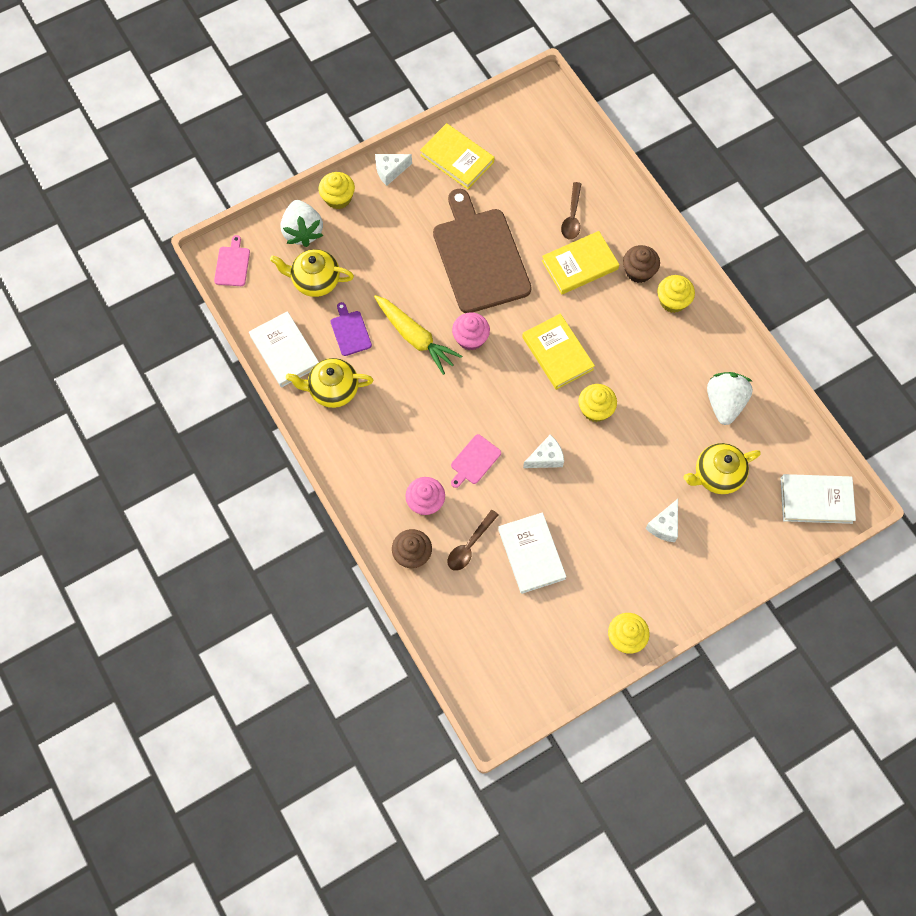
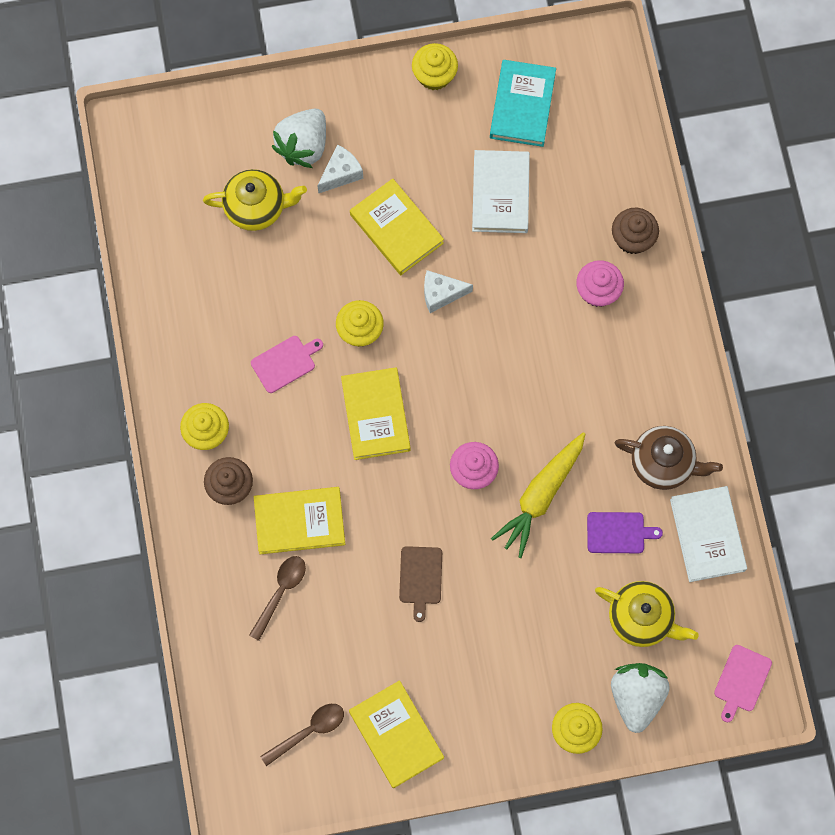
camera: 160 degrees left, 5 degrees up
(333, 390) = (663, 463): yellow teapot -> brown teapot
(350, 331) = (618, 533): purple cutting board -> purple cutting board turned 90 degrees counterclockwise
(390, 171) = (492, 747): white cheese -> none
(415, 337) = (540, 496): yellow carrot -> yellow carrot turned 120 degrees counterclockwise
(470, 545) = (565, 226): brown spoon -> brown spoon (309, 731)
(474, 461) = (525, 319): pink cutting board -> pink cutting board (285, 363)
(480, 256) = (420, 578): brown cutting board -> brown cutting board, size x0.41
(542, 636) = (522, 105): none -> turquoise book
(601, 496) = (396, 229): none -> yellow book
(724, 403) = (207, 286): white strawberry -> white strawberry (303, 146)
(816, 500) = (161, 143): white book -> none

